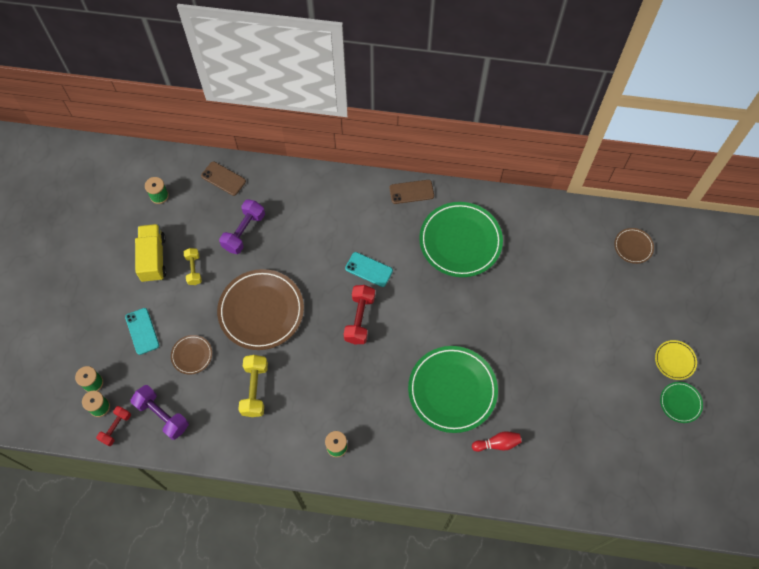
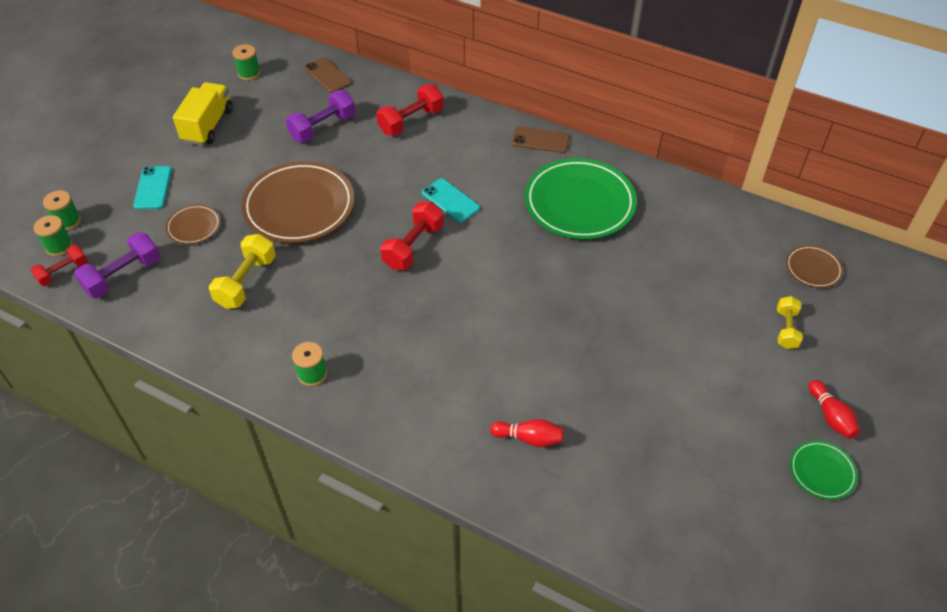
camera: 20 degrees right, 15 degrees down
(162, 415) = (123, 276): purple dumbbell -> purple dumbbell turned 75 degrees clockwise
(194, 269) = (246, 147): yellow dumbbell -> yellow dumbbell (786, 329)
(308, 204) = (411, 121): none -> red dumbbell
(452, 390) = (495, 357): green plate -> none
(675, 360) = (830, 416): yellow plate -> red bowling pin

